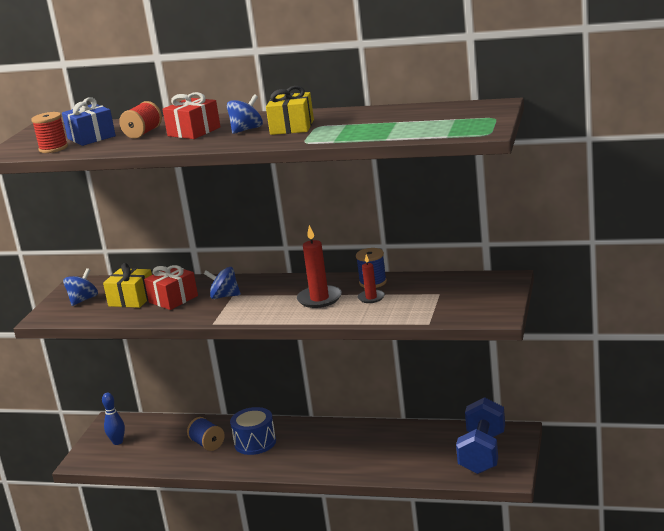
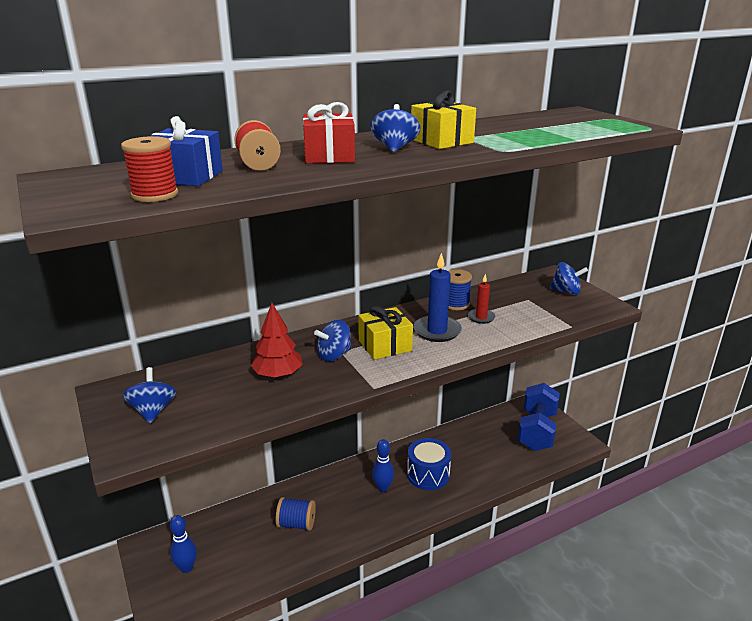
camera: 45 degrees left, 5 degrees up
(132, 299) = (223, 390): yellow gift -> yellow gift (385, 345)
(173, 299) = (278, 375): red gift -> red tree
(255, 443) = (343, 501): blue drum -> blue drum (428, 474)
(293, 445) = (383, 488): none -> blue bowling pin
(319, 299) = (437, 331): red candle -> blue candle
(482, 453) = (536, 431): blue dumbbell -> blue dumbbell turned 45 degrees clockwise
(486, 295) = (566, 291): none -> blue spinning top

